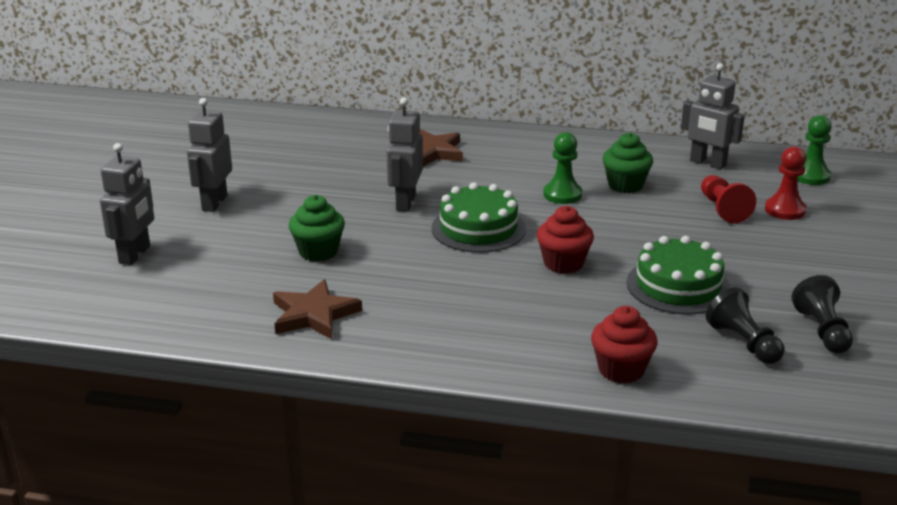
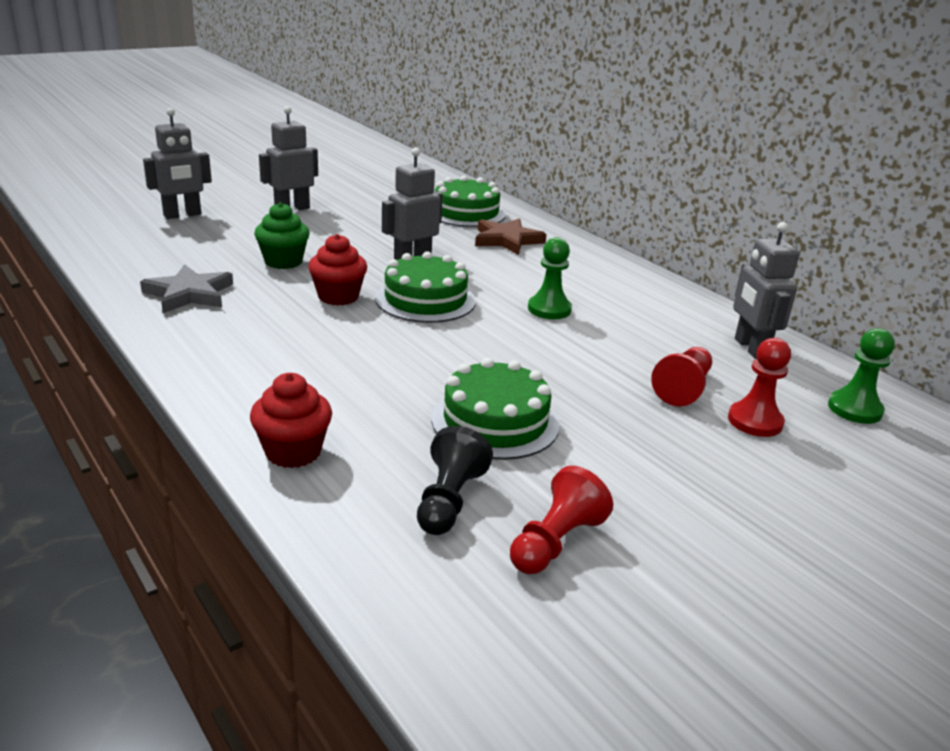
camera: 40 degrees right, 0 degrees up
(313, 315) = (189, 294): brown star -> grey star
(354, 141) = (466, 212): none -> green cake
(563, 263) = (434, 353): red cupcake -> red cupcake (338, 297)
(625, 185) = (624, 328): green cupcake -> none
(822, 331) = (555, 542): black pawn -> red pawn

